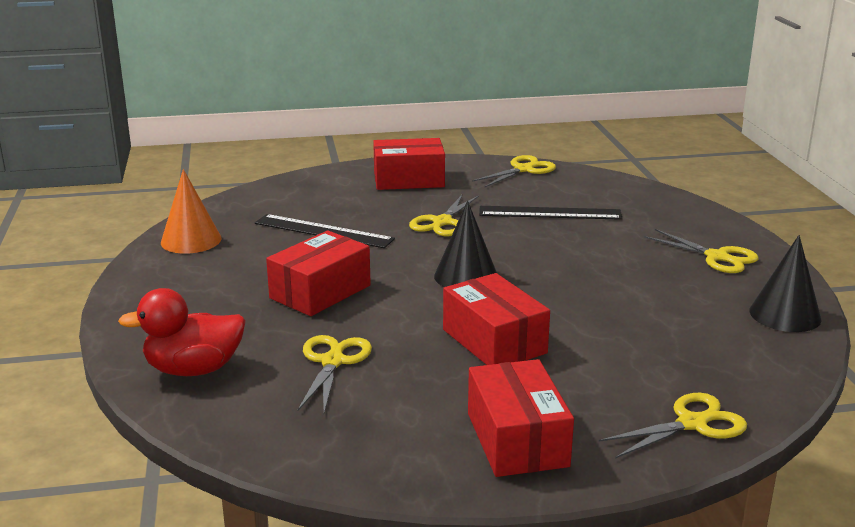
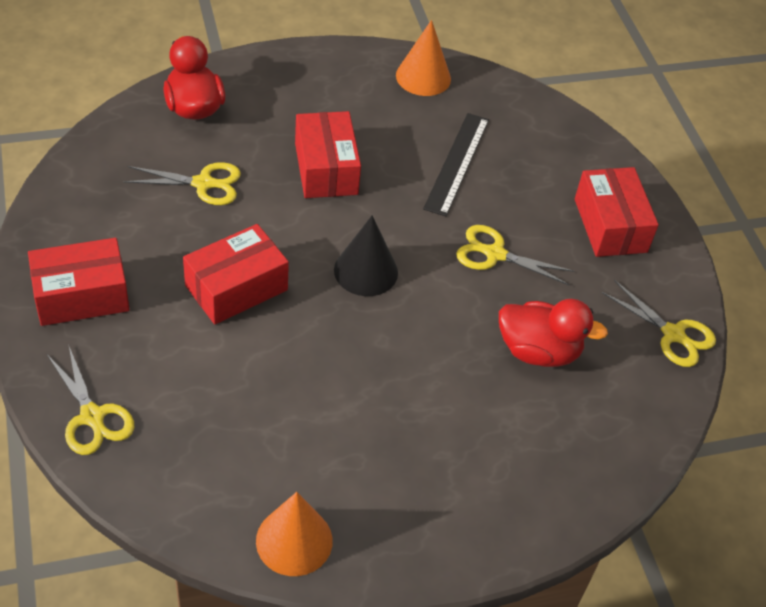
camera: 80 degrees right, 25 degrees up
(320, 292) = (326, 169): red box -> red box turned 45 degrees clockwise
(550, 213) = (538, 351): black ruler -> red duck
(716, 257) = (436, 503): yellow scissors -> none
(785, 314) = (294, 540): black cone -> orange cone

